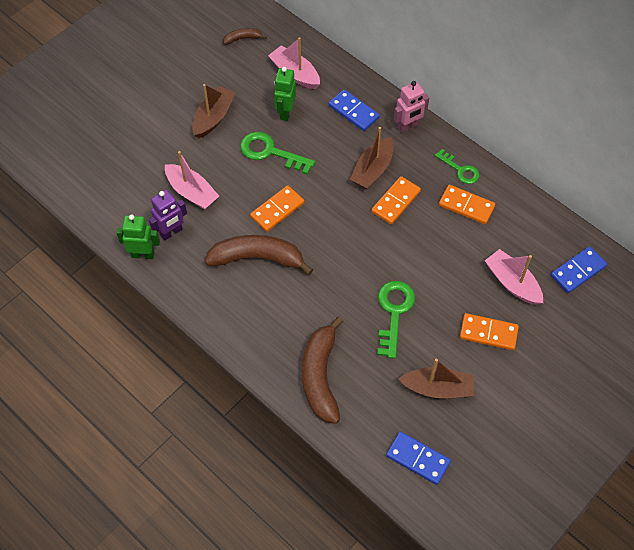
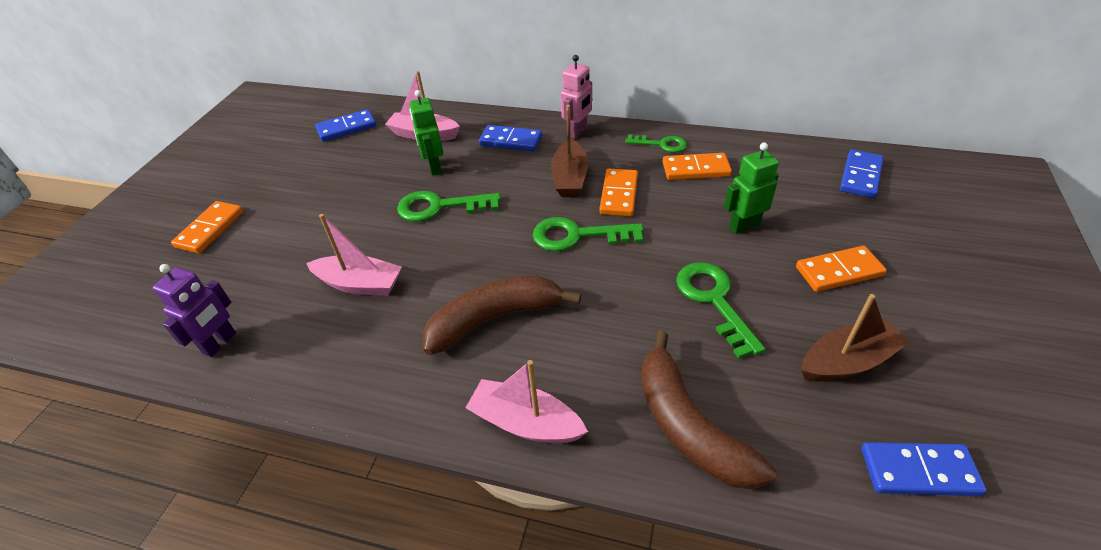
camera: 25 degrees left, 15 degrees down
(143, 254) = (322, 387): green robot -> green robot (744, 226)
(171, 232) = (353, 341): purple robot -> purple robot (220, 343)
(213, 117) = (349, 202): brown boat -> none
(243, 38) = (347, 128): brown banana -> blue domino
(277, 210) = (485, 257): orange domino -> orange domino (210, 229)
(344, 222) = (577, 236): none -> green key
(512, 283) = (810, 213): pink boat -> pink boat (525, 423)

